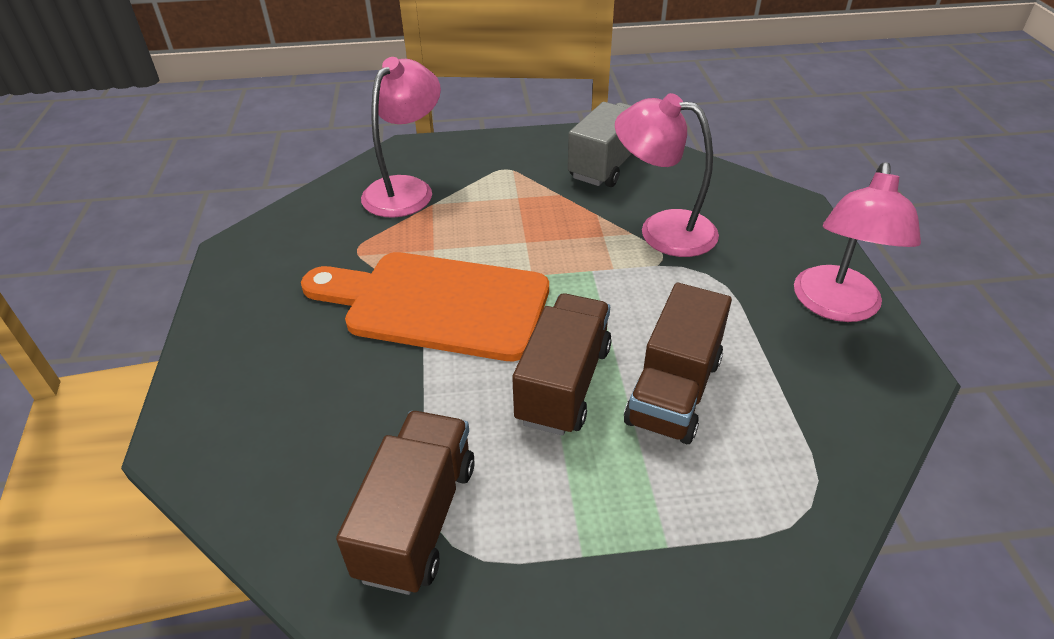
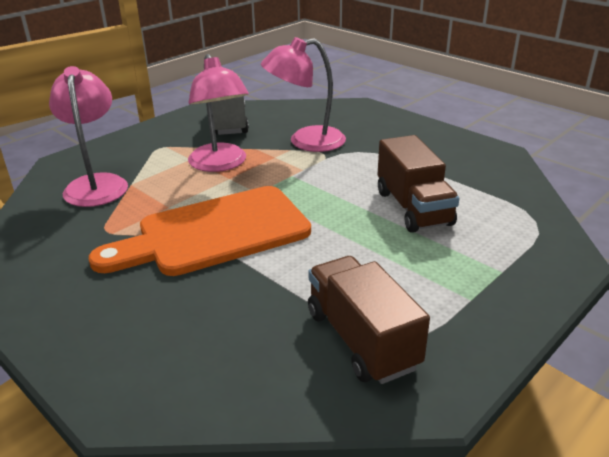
camera: 40 degrees left, 10 degrees down
(563, 384) = (352, 233): brown truck -> none
(835, 306) = (438, 140): pink lamp -> pink lamp (220, 164)

